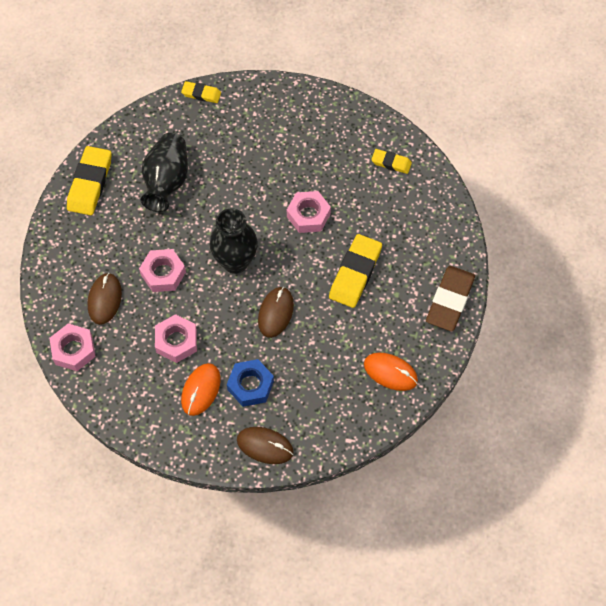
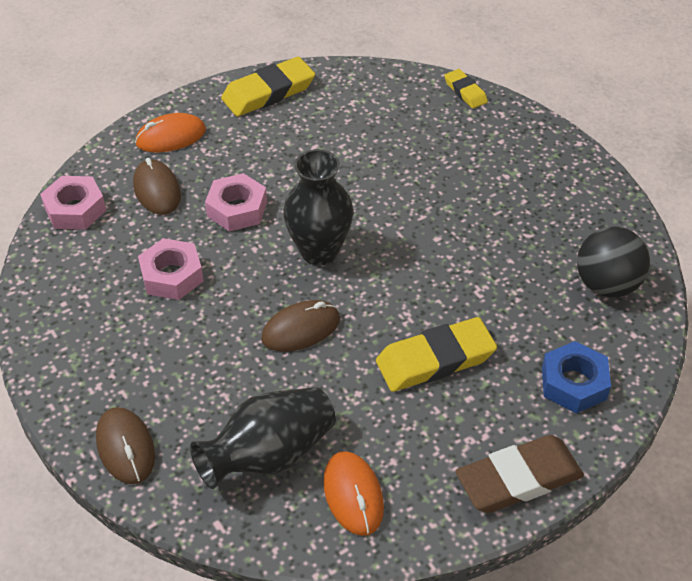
camera: 45 degrees right, 15 degrees down
(105, 299) = (157, 190): brown mouse -> brown mouse turned 75 degrees counterclockwise
(167, 182) = (340, 138): black vase -> black vase (269, 455)
(201, 390) = (136, 338): orange mouse -> orange mouse (171, 137)
(250, 385) = (188, 375): blue nut -> blue nut (573, 383)
(308, 215) = (449, 266): pink nut -> none
(391, 163) = (606, 285): yellow eraser -> black ball

